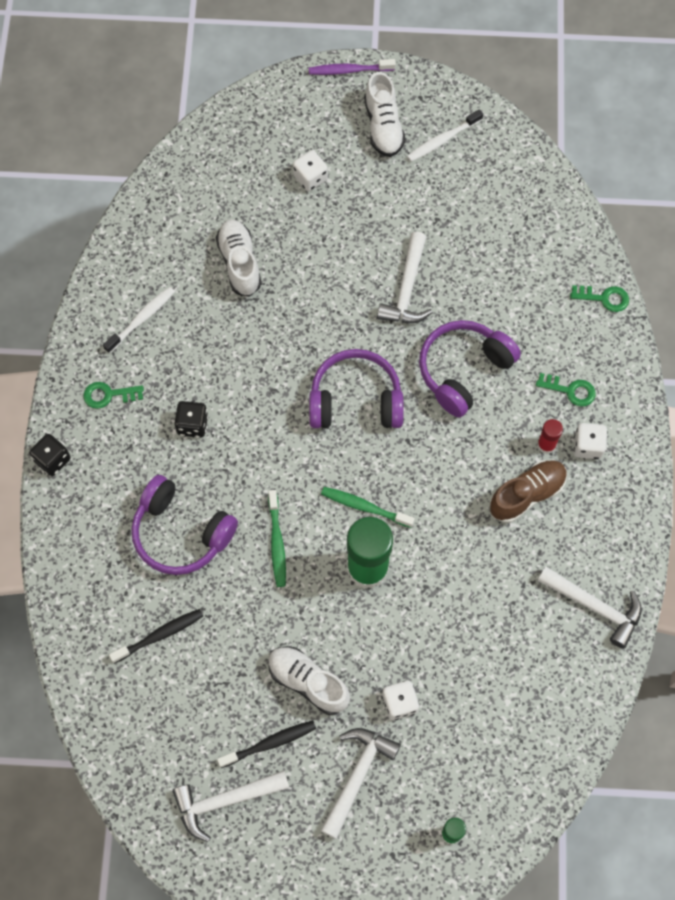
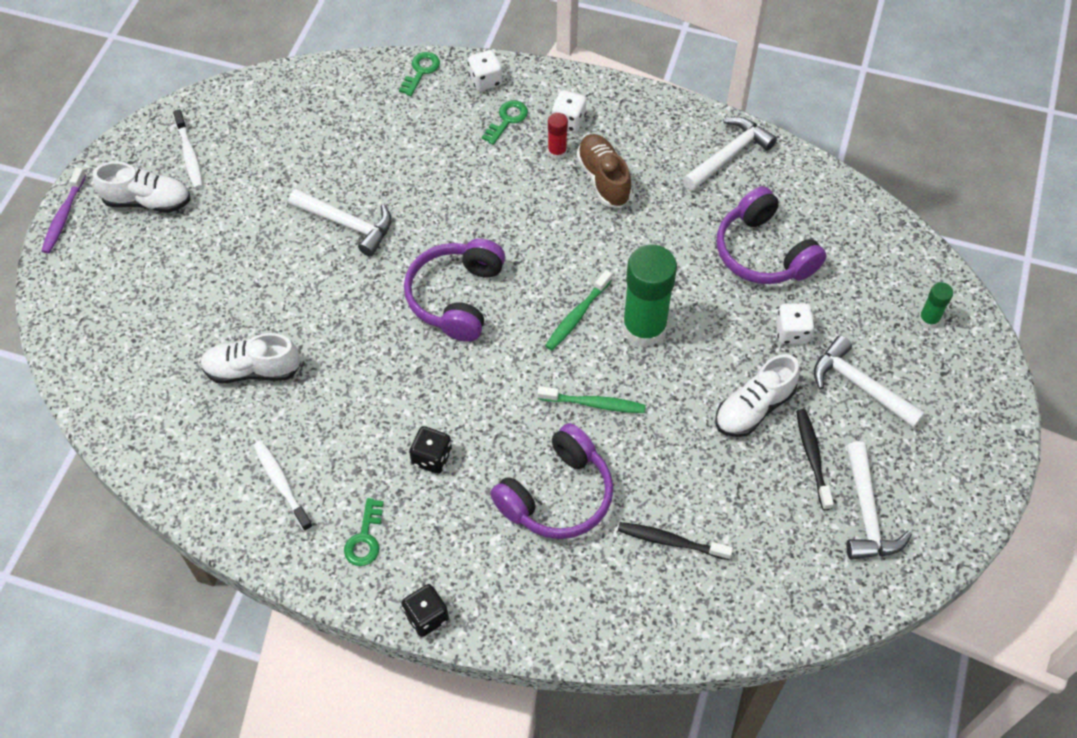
camera: 75 degrees left, 10 degrees down
(159, 635) = (671, 541): black toothbrush -> black toothbrush turned 60 degrees counterclockwise
(310, 178) = (178, 280): white dice -> white dice (485, 80)
(463, 370) = (456, 198): purple headphones -> purple headphones (763, 252)

